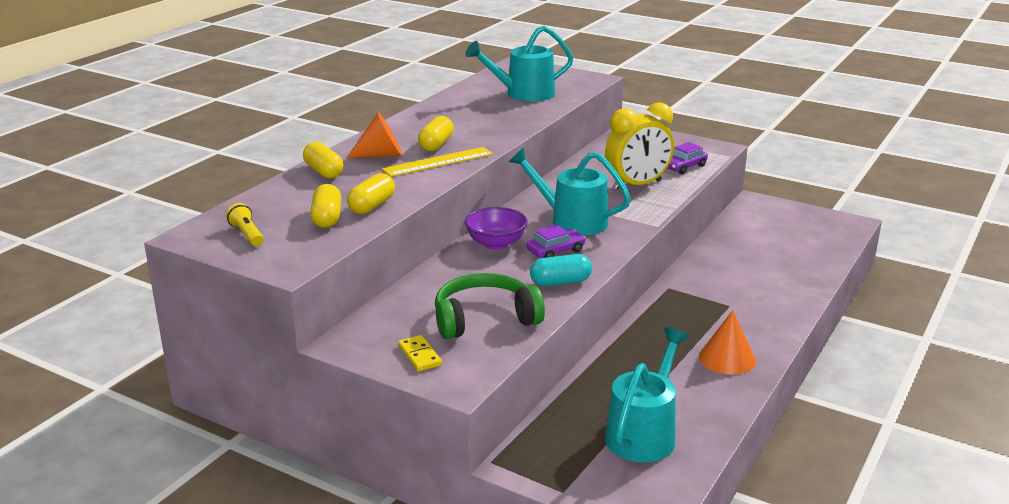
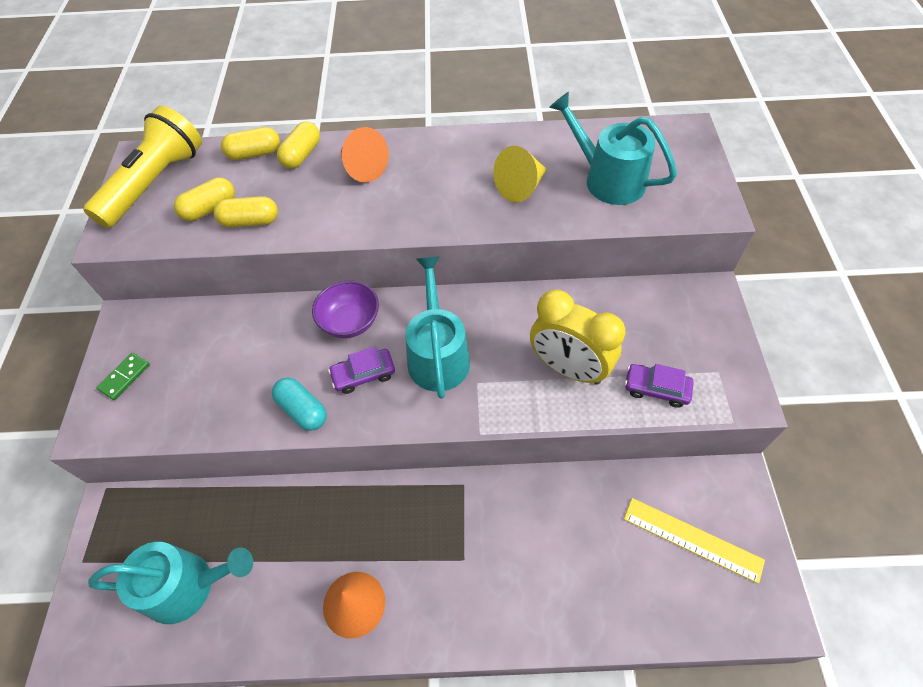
camera: 60 degrees right, 30 degrees up
(247, 234) = (155, 183): yellow flashlight -> yellow flashlight, size x2.41
(420, 355) = (125, 377): yellow domino -> green domino
(436, 145) = (415, 188): yellow capsule -> yellow capsule (254, 154)
(438, 162) = (375, 211): yellow ruler -> yellow ruler (692, 539)
(484, 319) = (205, 388): green headphones -> none
(490, 116) = (521, 187): none -> yellow cone
(555, 251) = (363, 375): purple car -> purple car turned 135 degrees clockwise

